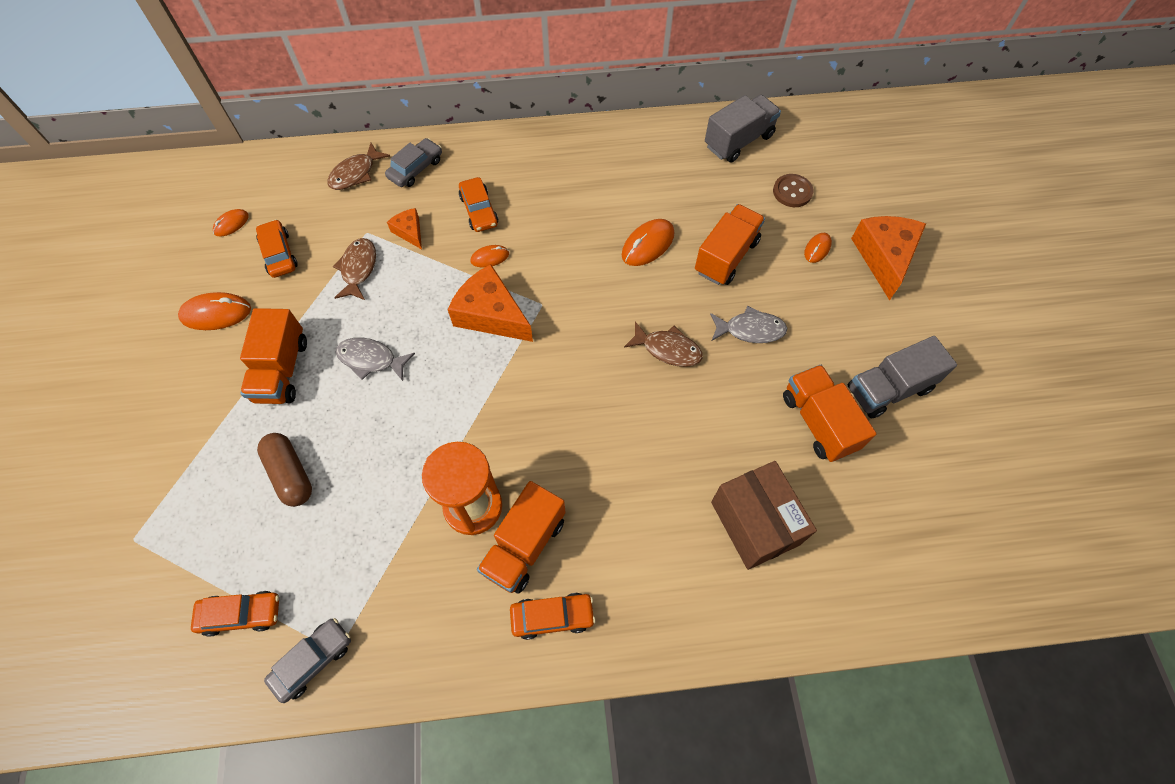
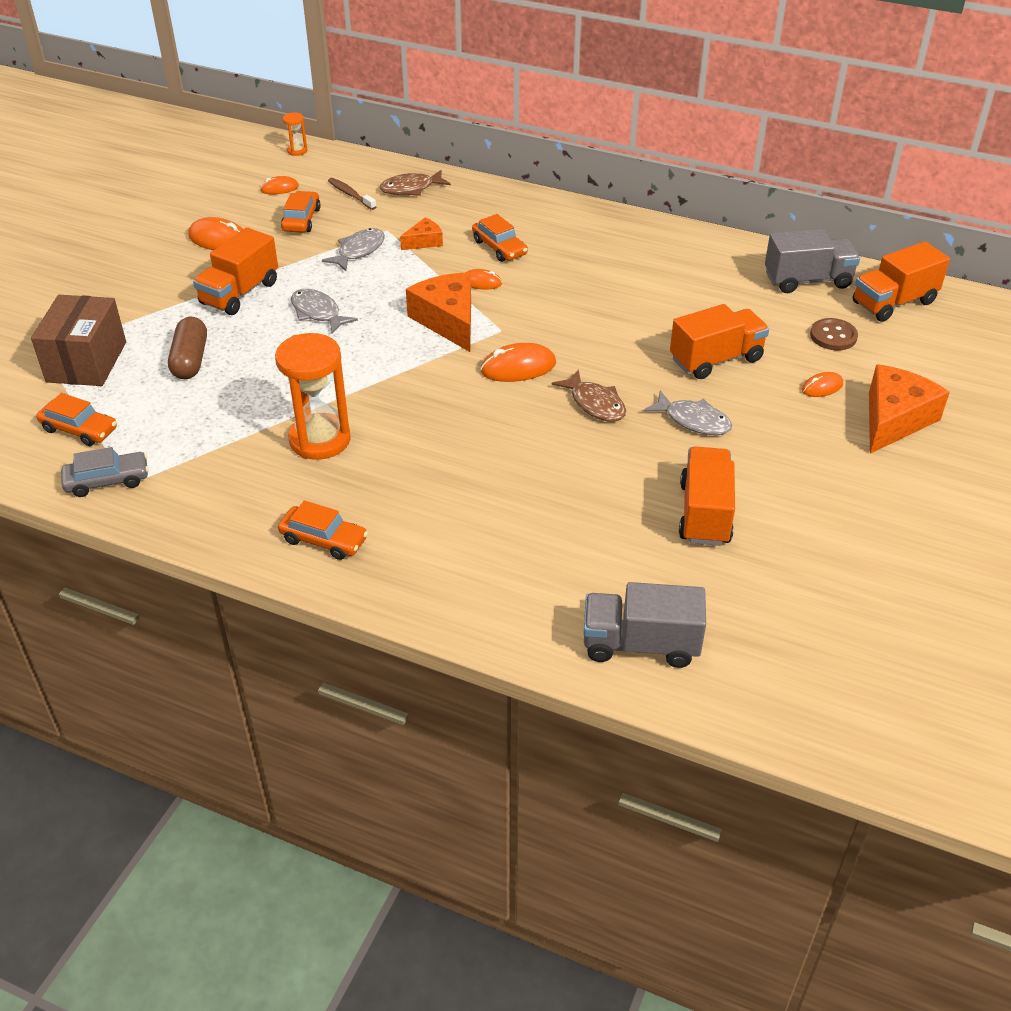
camera: 30 degrees right, 20 degrees down
(216, 170) = (297, 151): none -> orange hourglass
(304, 203) = (350, 194): none -> brown toothbrush
(358, 269) = (359, 251): brown fish -> grey fish
(409, 232) = (424, 242): orange cheese -> orange cheese turned 60 degrees clockwise
(416, 169) = (466, 202): grey car -> none
(479, 210) = (499, 247): orange car -> orange car turned 45 degrees counterclockwise
(524, 545) = (341, 483): orange truck -> orange truck (893, 303)
(648, 245) = (642, 324): orange mouse -> orange mouse (518, 367)
(755, 523) = (571, 558): brown box -> brown box (86, 362)
(888, 389) = (806, 519): grey truck -> grey truck (640, 644)

